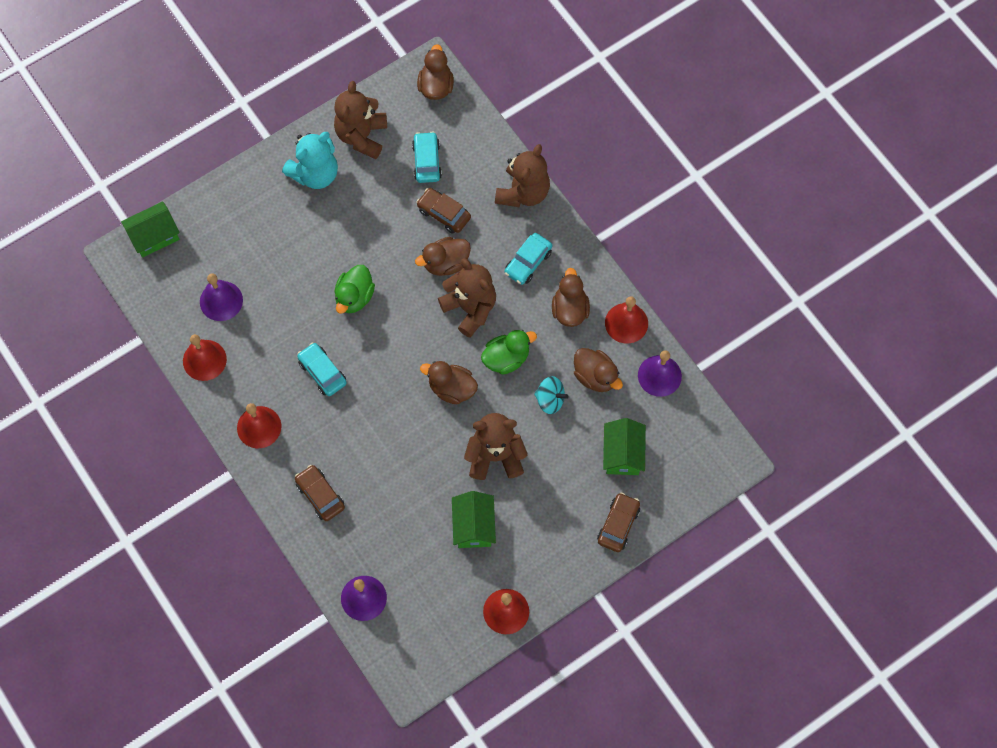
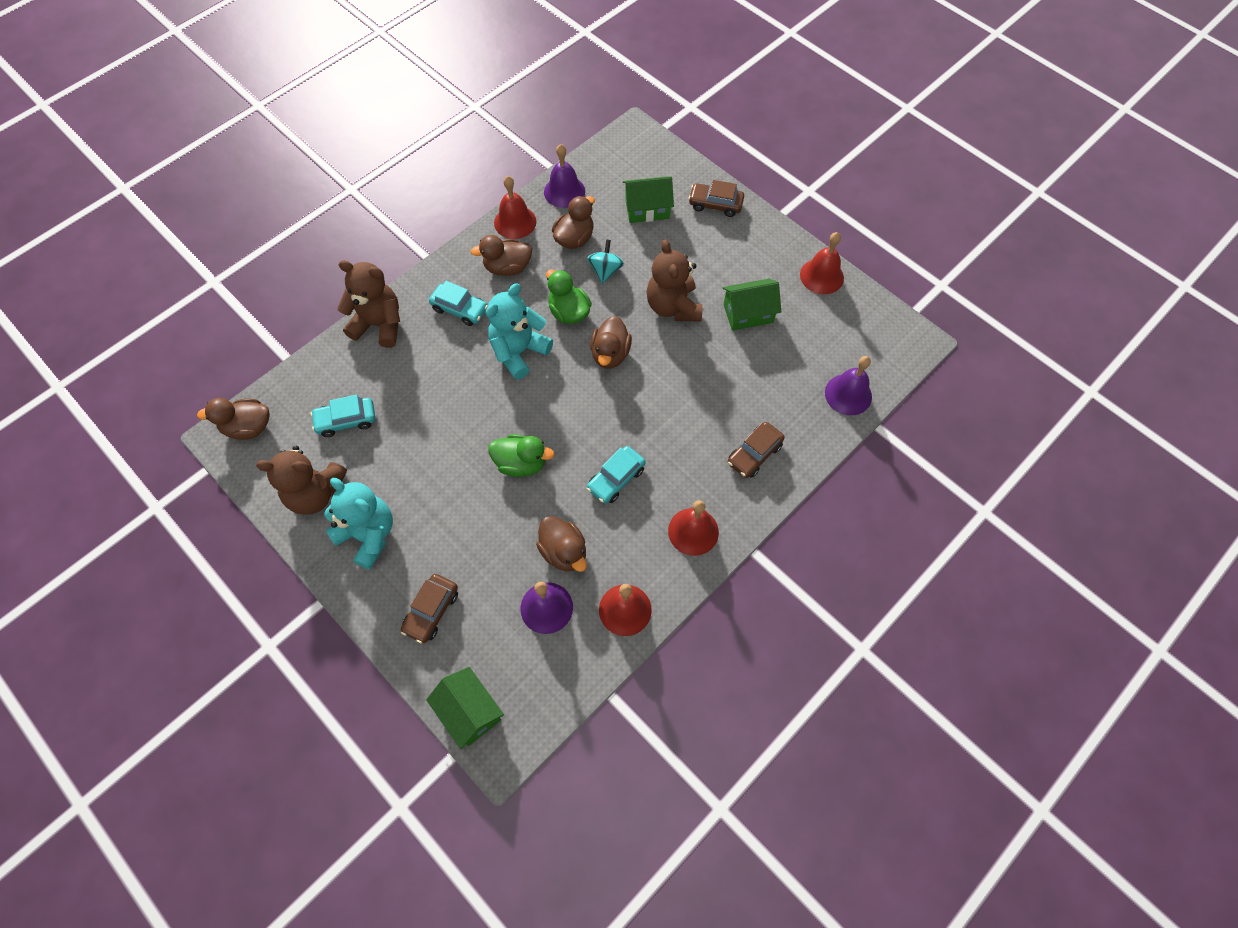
camera: 100 degrees left, 5 degrees down
(444, 214) = (410, 393): brown car -> brown car (431, 611)
(445, 263) = (469, 382): brown duck -> brown duck (564, 552)
(470, 308) = (519, 352): brown teddy bear -> turquoise teddy bear

